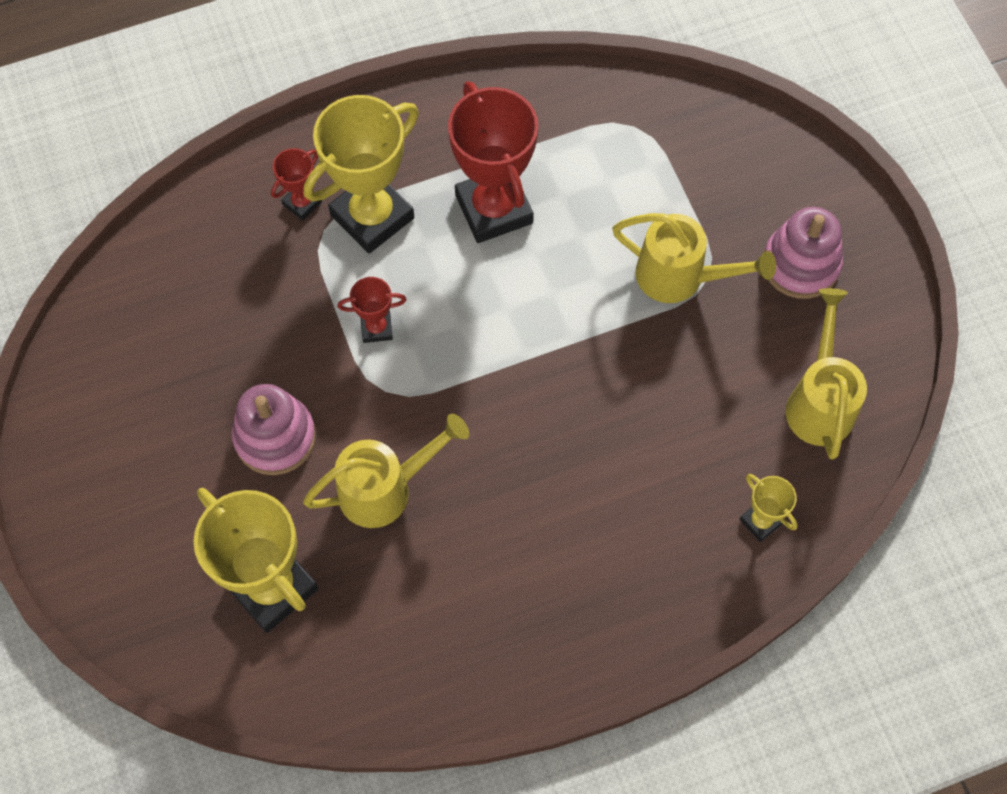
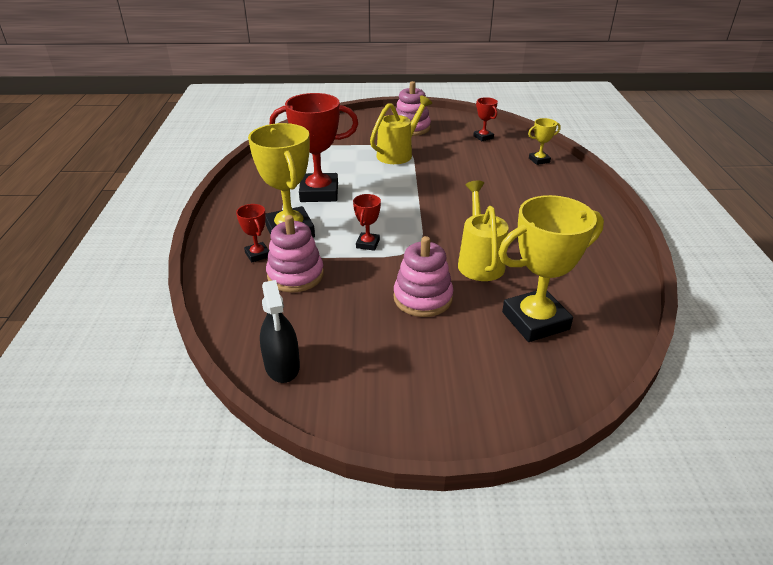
camera: 70 degrees left, 30 degrees down
(106, 326) = (282, 365): none -> black spray bottle
(273, 268) = (295, 275): none -> pink stacking toy
(819, 402) = (483, 137): yellow watering can -> red trophy

